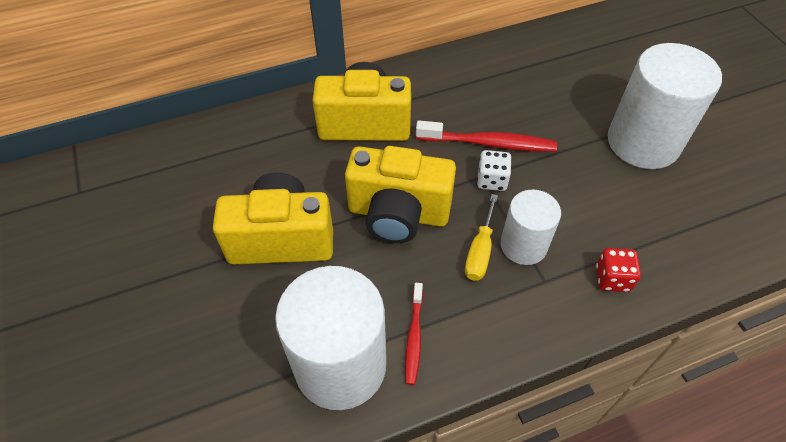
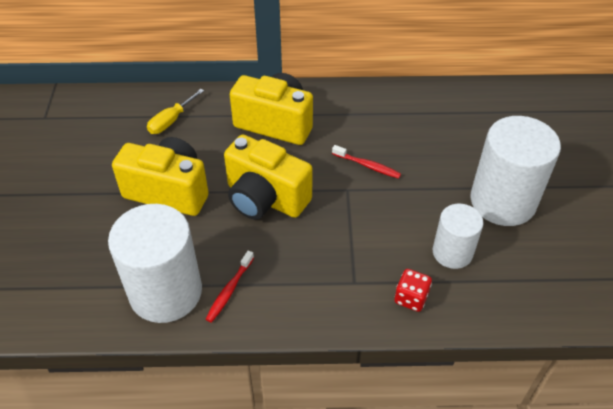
camera: 20 degrees right, 5 degrees down
(480, 251) = (314, 245): yellow screwdriver -> yellow screwdriver (171, 121)
(488, 143) = (367, 166): red toothbrush -> red toothbrush, size x0.60
(492, 180) = (354, 195): white dice -> none
(523, 245) = (352, 251): white cylinder -> white cylinder (452, 252)

